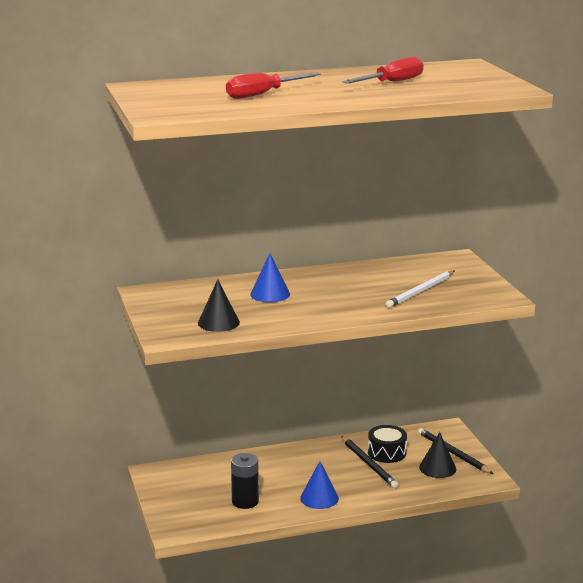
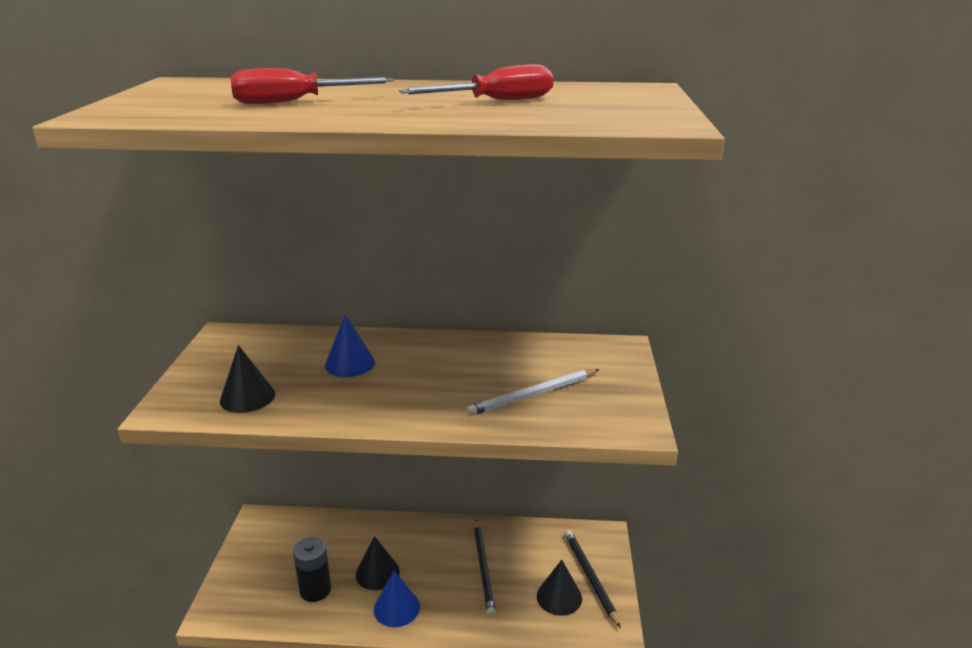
camera: 20 degrees right, 5 degrees up
(286, 483) = (377, 573): none -> black cone
(387, 453) = (514, 556): black drum -> none

